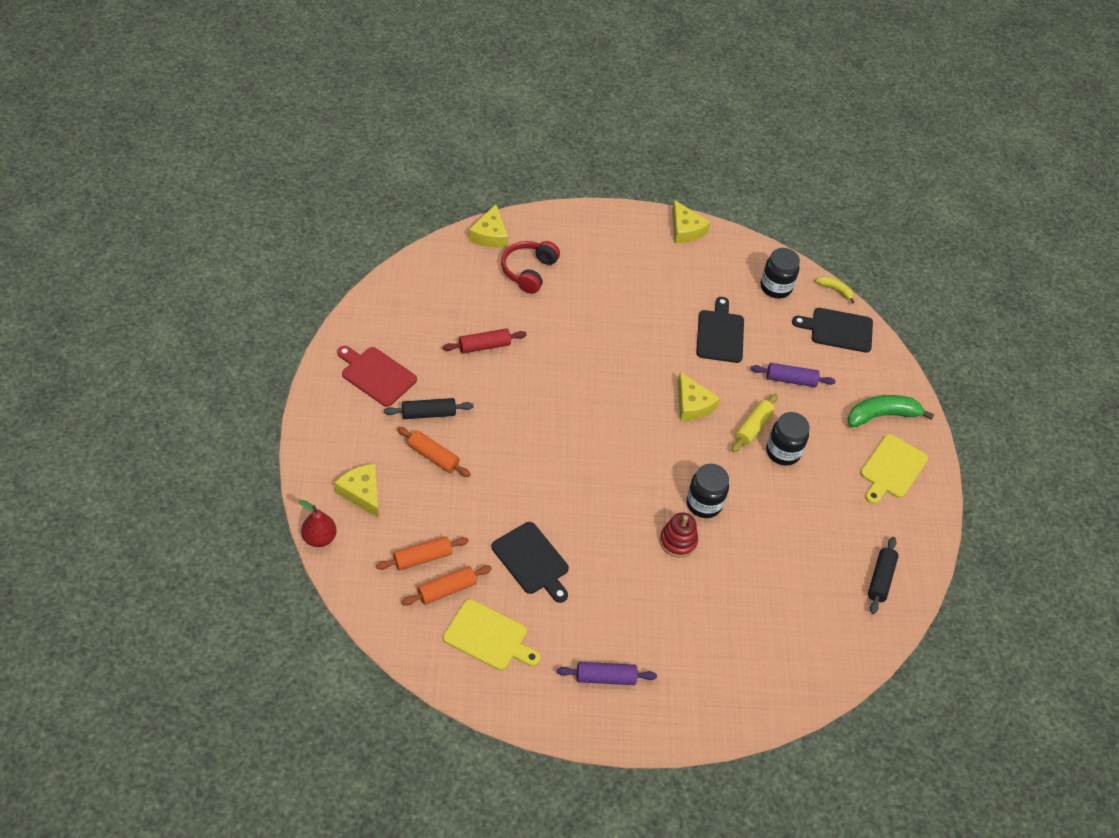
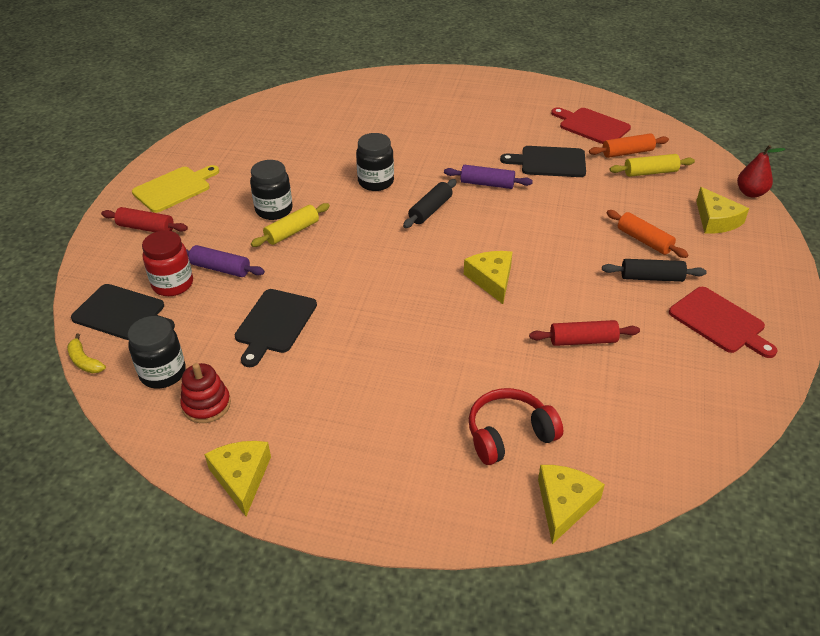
camera: 160 degrees left, 10 degrees down
(422, 558) = (650, 172): orange rolling pin -> yellow rolling pin
(488, 637) = (592, 126): yellow cutting board -> red cutting board
(529, 271) = (509, 435): red headphones -> red headphones turned 150 degrees counterclockwise
(532, 561) = (549, 162): black cutting board -> black cutting board turned 60 degrees counterclockwise
(605, 677) = (501, 100): purple rolling pin -> purple rolling pin (487, 184)
(678, 541) = (412, 161): red stacking toy -> red stacking toy (206, 405)
(692, 404) = (347, 257): yellow cheese -> yellow cheese (491, 279)
(818, 360) = (173, 284): none -> red jar
(880, 579) = (248, 126): black rolling pin -> black rolling pin (430, 210)
(882, 416) = (146, 228): green banana -> red rolling pin

